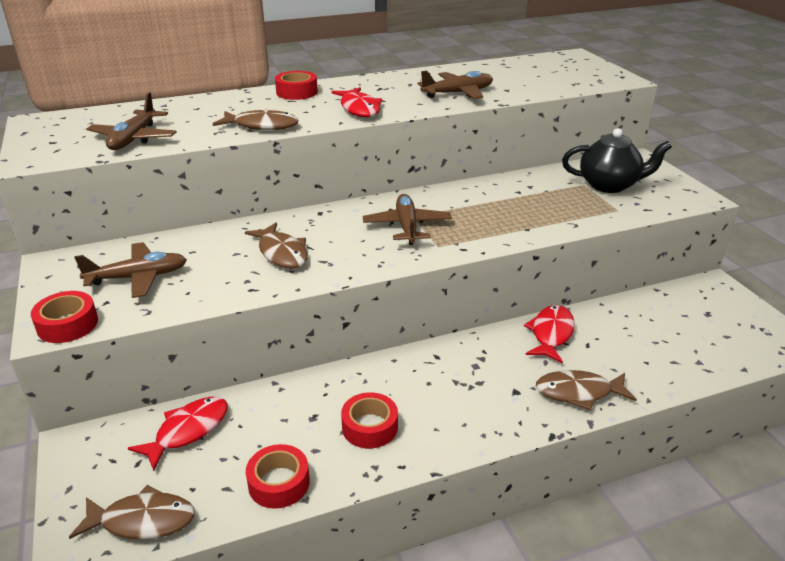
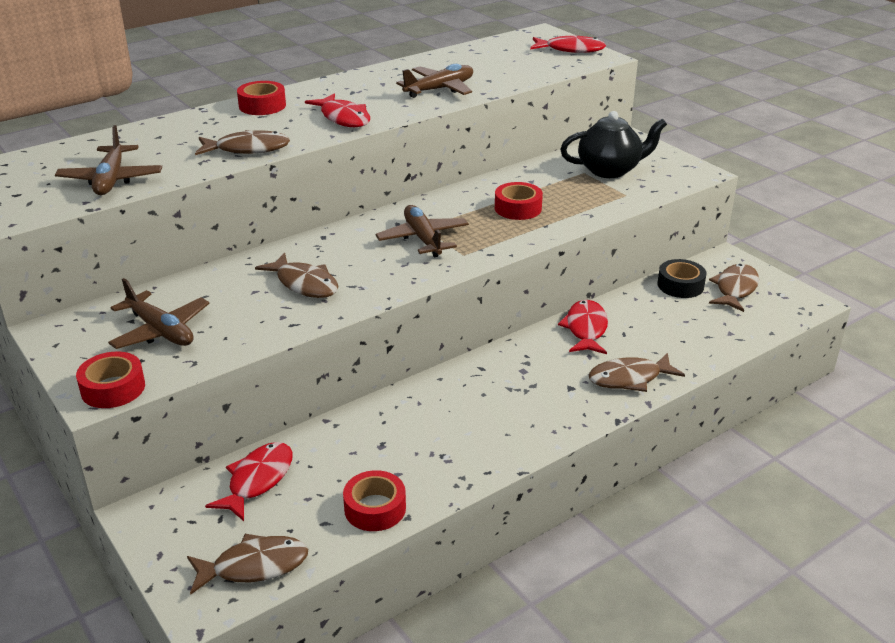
camera: 15 degrees left, 0 degrees up
(138, 277) = (161, 331): brown plane -> brown plane turned 75 degrees clockwise
(370, 427) = (442, 443): red tape -> red tape (518, 208)
(595, 71) = (571, 50): none -> red fish
(660, 305) = (680, 285): none -> black tape
(716, 317) = (735, 289): none -> brown fish

